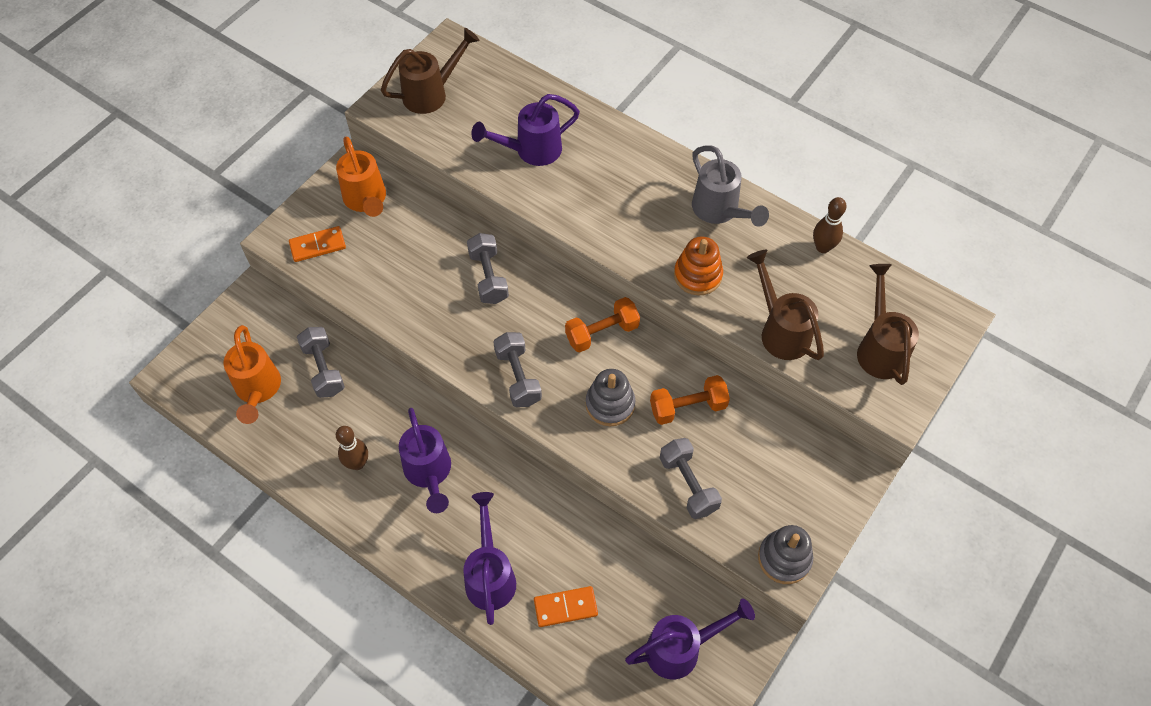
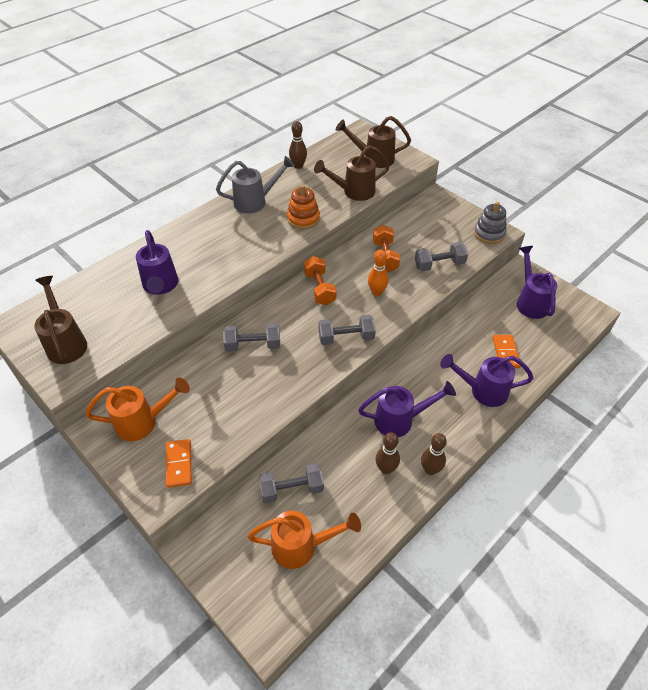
camera: 80 degrees left, 10 degrees down
(360, 514) = (430, 469): none -> brown bowling pin
(610, 404) = (377, 292): grey stacking toy -> orange bowling pin

